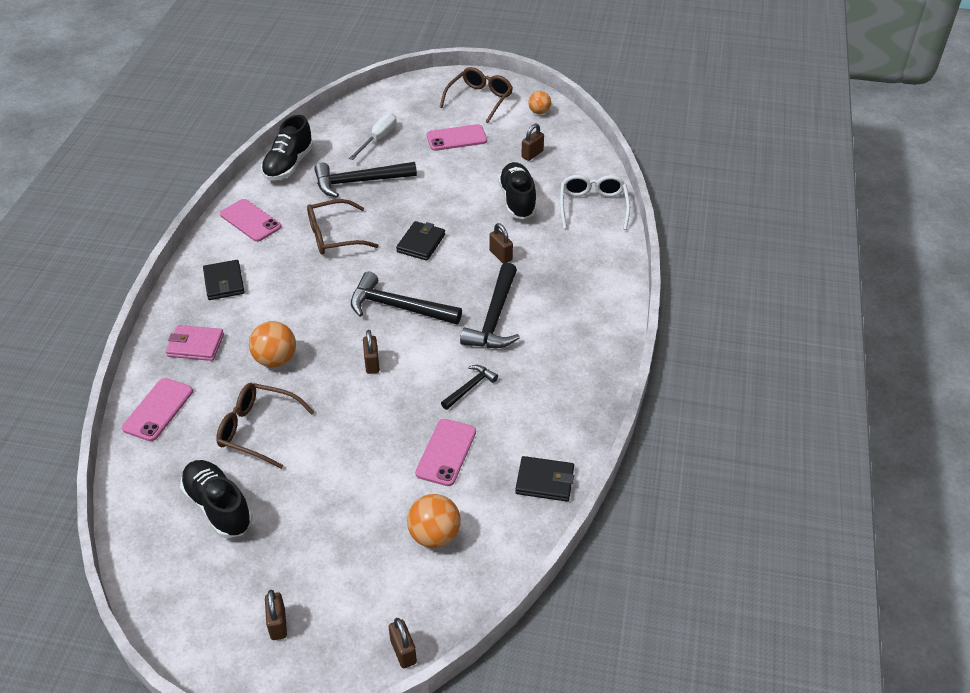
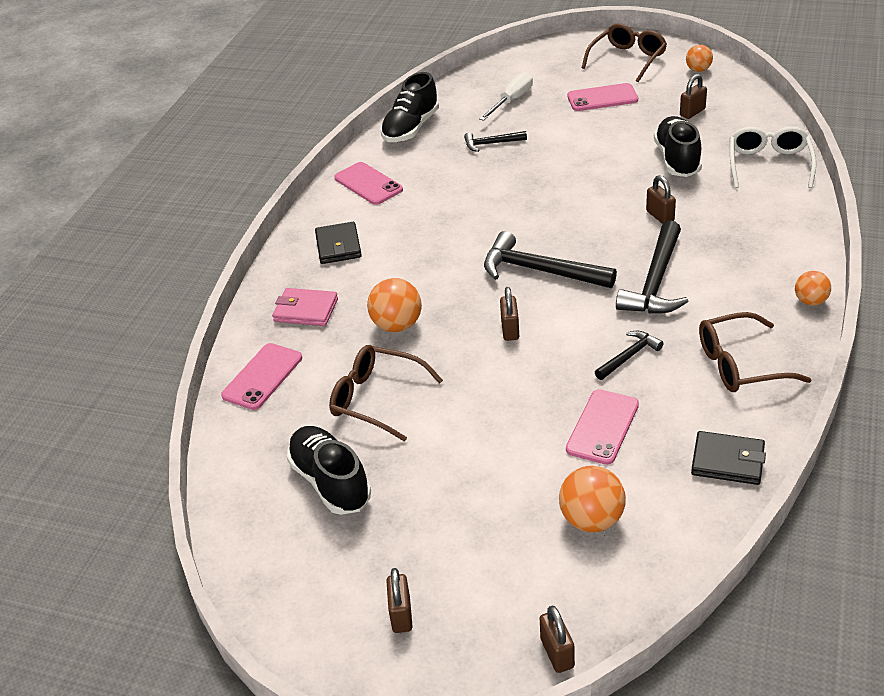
camera: 10 degrees right, 5 degrees down
(334, 236) = (463, 198): brown glasses -> brown glasses (740, 364)
(359, 182) = (491, 144): black hammer -> black hammer, size x0.54
(421, 243) = (564, 204): black wallet -> none
(618, 336) = (810, 301): none -> orange ball

